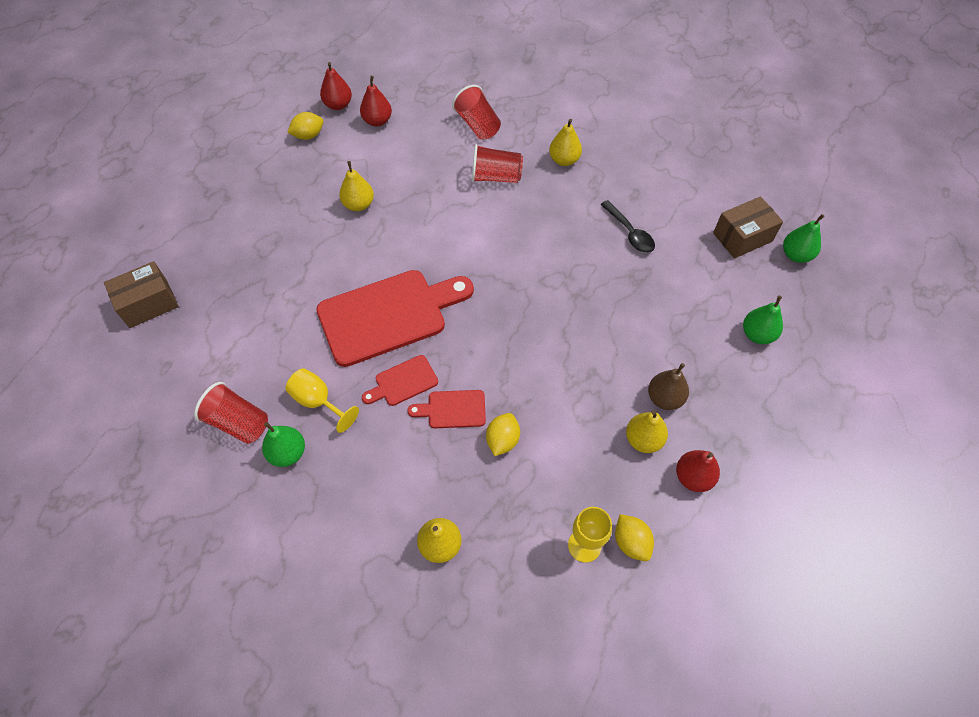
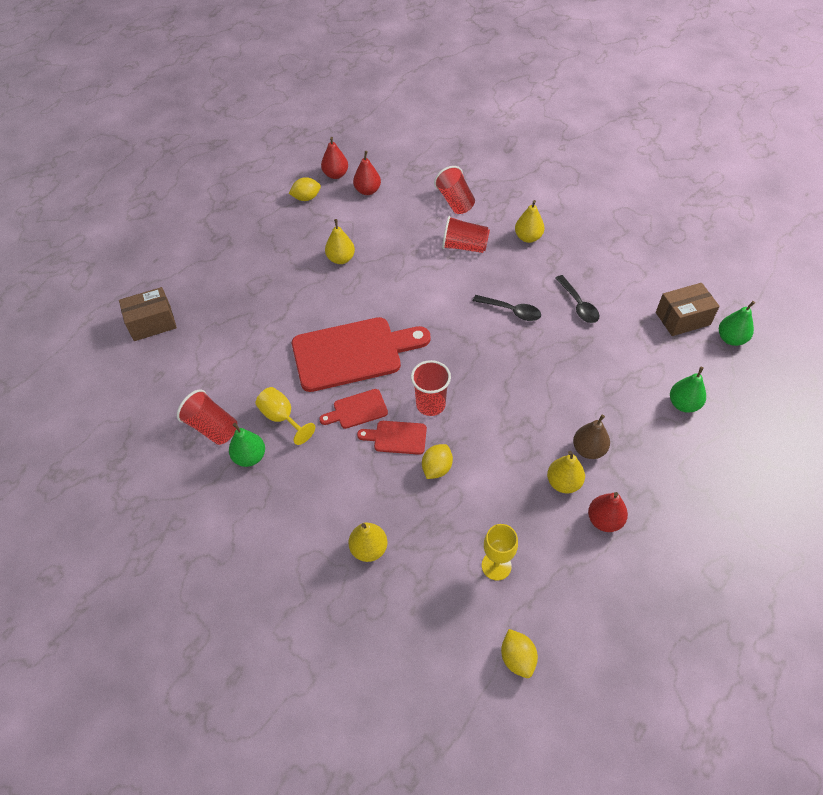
camera: 10 degrees right, 5 degrees down
(485, 366) = (430, 404): none -> red cup
(558, 247) = (511, 311): none -> black spoon
(631, 542) = (539, 568): yellow lemon -> yellow lemon (517, 658)

